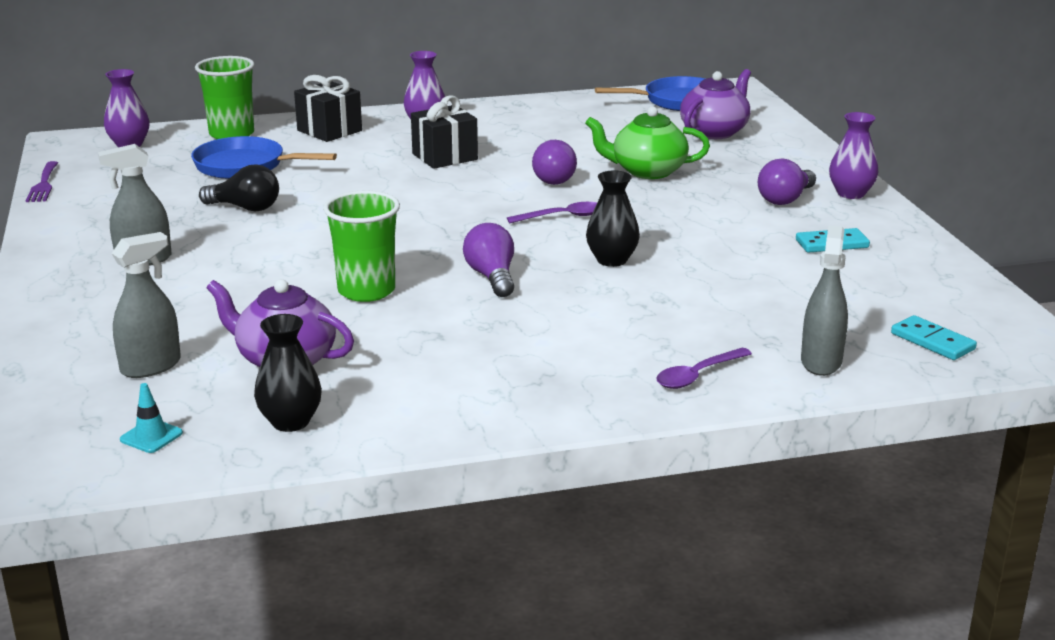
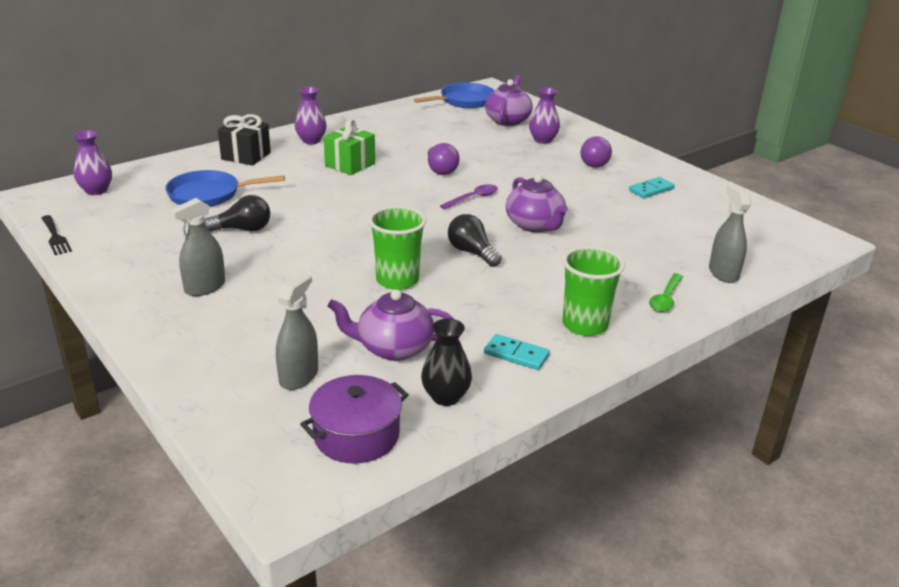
camera: 25 degrees left, 5 degrees up
(43, 184) = (55, 237): purple fork -> black fork
(151, 436) = (356, 435): turquoise traffic cone -> purple pot
(231, 134) = (172, 170): green cup -> green cup (585, 325)
(445, 157) = (350, 165): black gift -> green gift
(492, 277) = (472, 252): purple light bulb -> black light bulb
(612, 260) = (535, 225): black vase -> purple teapot
(647, 171) = (494, 155): green teapot -> none
(697, 375) = (665, 298): purple spoon -> green spoon
(851, 194) = (628, 153): purple vase -> purple vase (543, 140)
(932, 341) = (767, 246): turquoise domino -> turquoise domino (516, 354)

